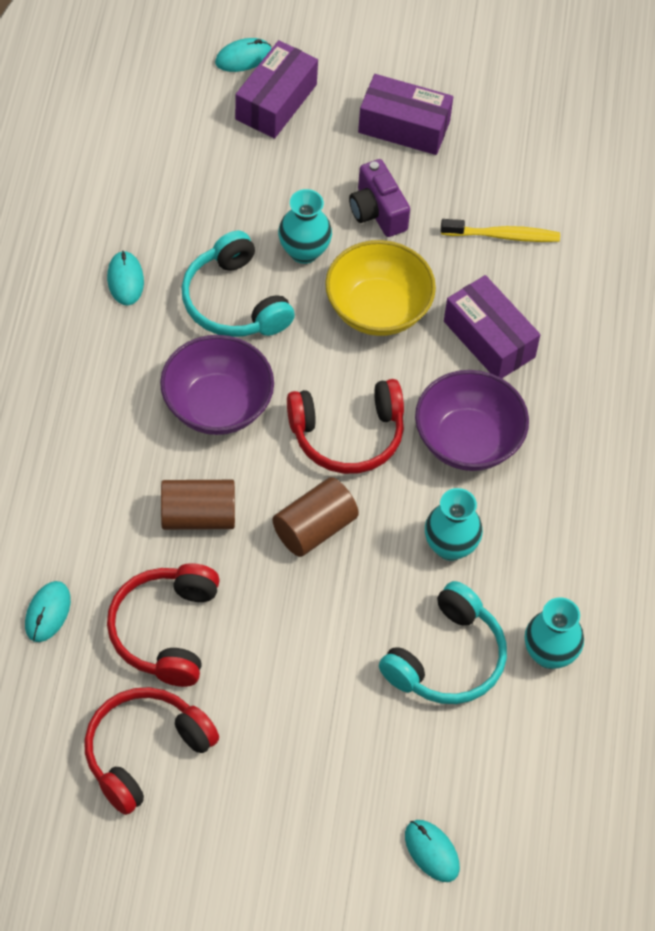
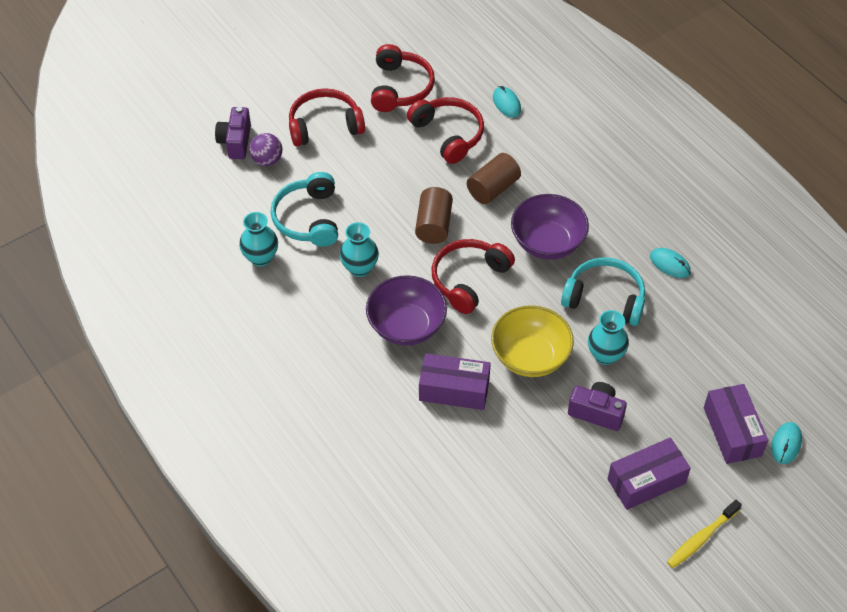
camera: 140 degrees right, 5 degrees down
(297, 778) = (324, 125): none -> red headphones
(418, 787) = (267, 160): none -> purple ball
(431, 851) = (235, 142): turquoise mouse -> purple camera
(503, 236) = (513, 459): yellow toothbrush -> yellow toothbrush (701, 538)

